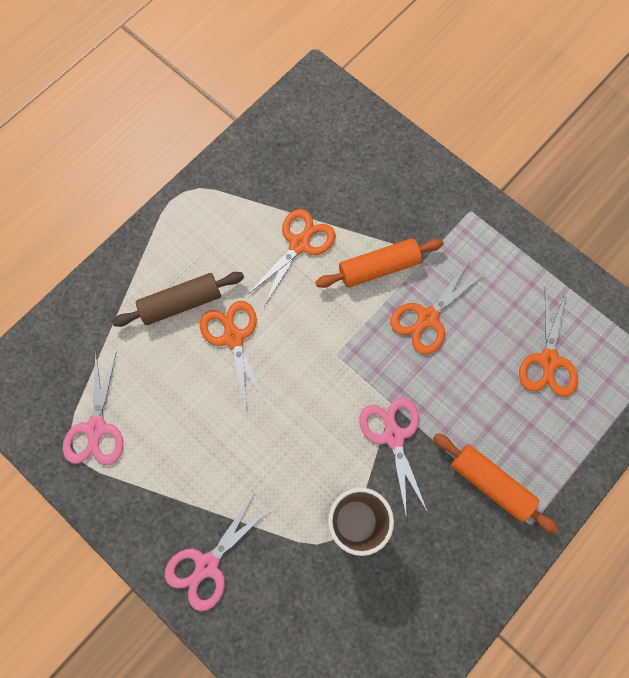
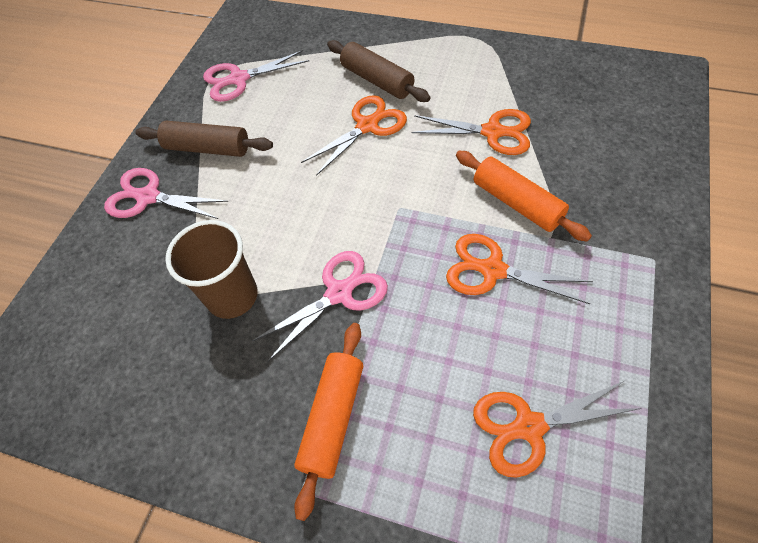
camera: 70 degrees right, 15 degrees down
(176, 490) = (208, 148): none -> brown rolling pin

